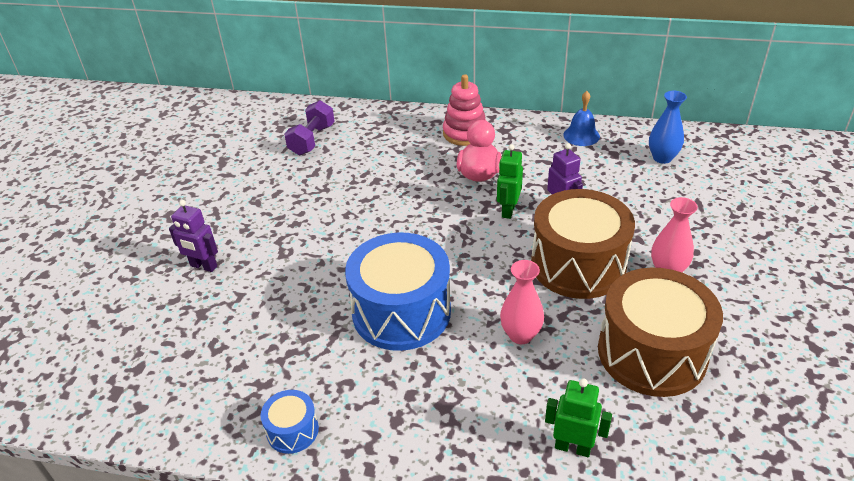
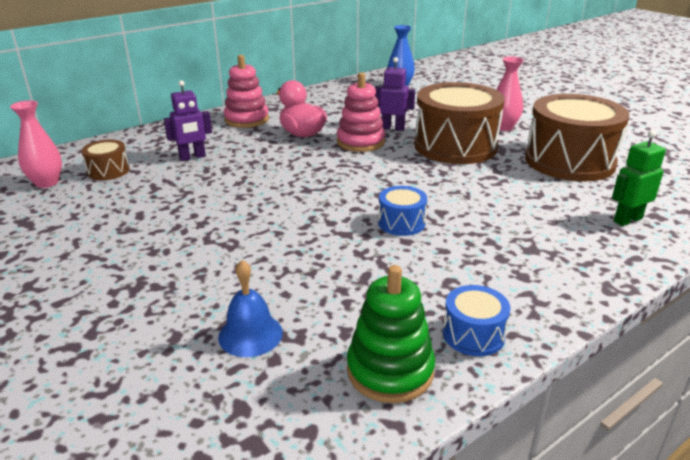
camera: 50 degrees left, 10 degrees down
(203, 266) = (159, 296): purple robot -> purple robot (192, 157)
(219, 410) = (390, 371): none -> green stacking toy
(312, 140) = (108, 171): purple dumbbell -> brown drum
(401, 312) = (401, 223): blue drum -> blue drum, size x0.45
(508, 210) = (360, 142): green robot -> pink stacking toy
(520, 335) = (496, 191): pink vase -> pink vase (47, 183)
(581, 135) = (332, 93): blue bell -> blue bell (250, 334)

